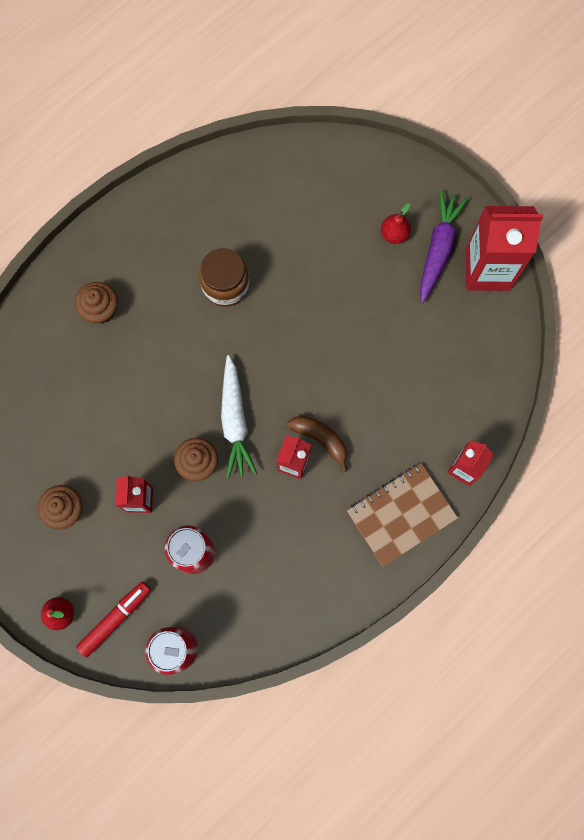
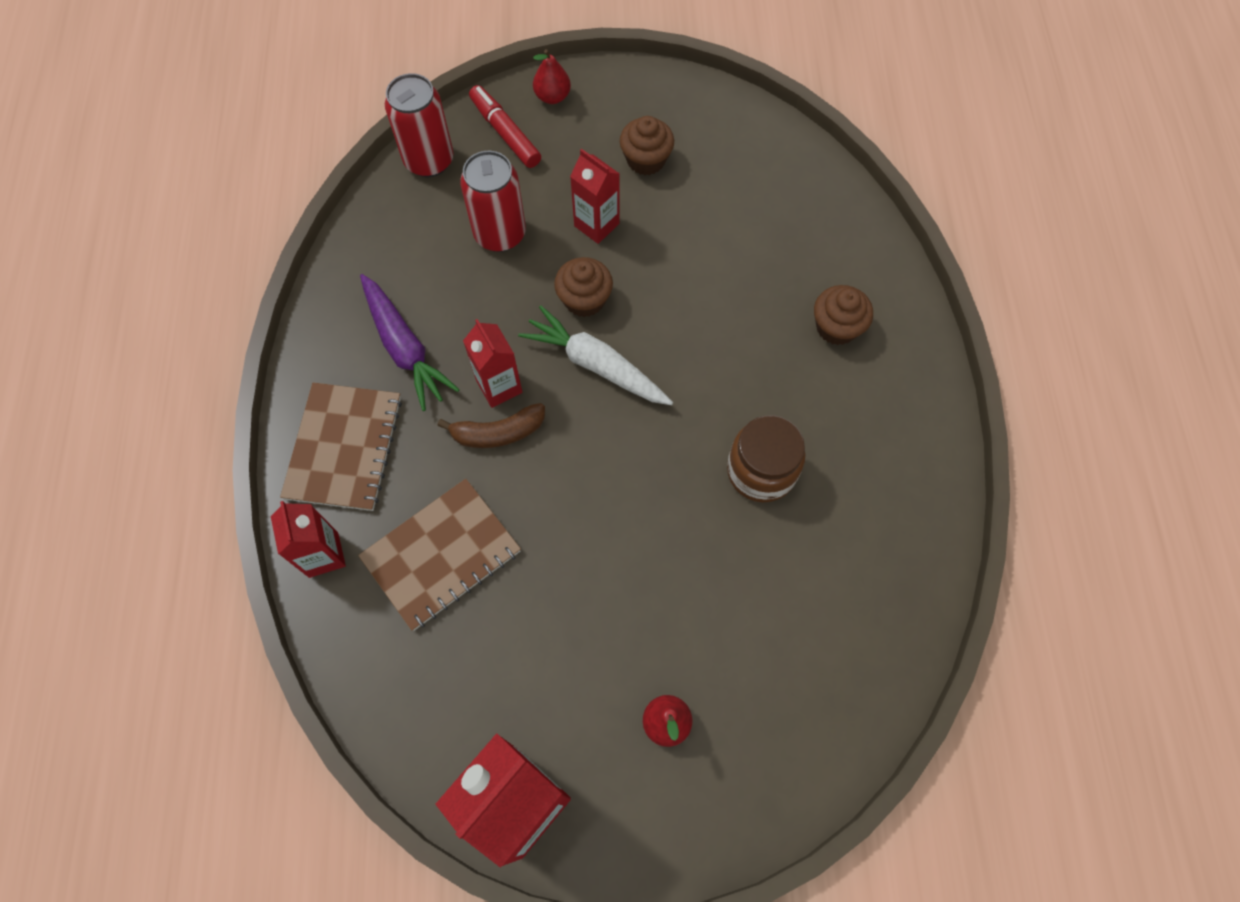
camera: 130 degrees right, 10 degrees down
(115, 619) = (505, 133): red marker -> red marker turned 150 degrees clockwise
(411, 408) = (441, 555): none -> brown notebook
(438, 248) = (600, 763): purple carrot -> purple carrot (405, 348)

